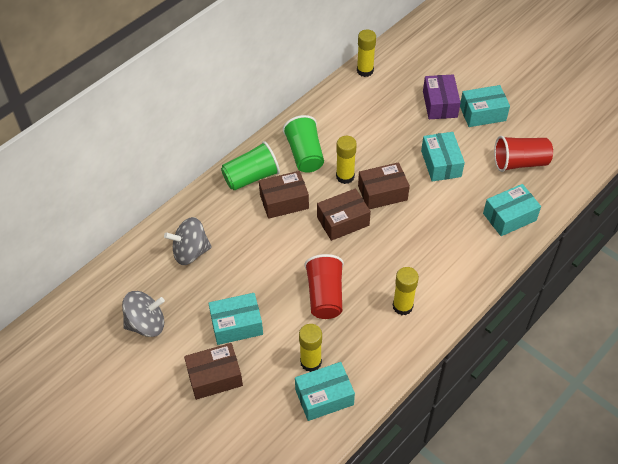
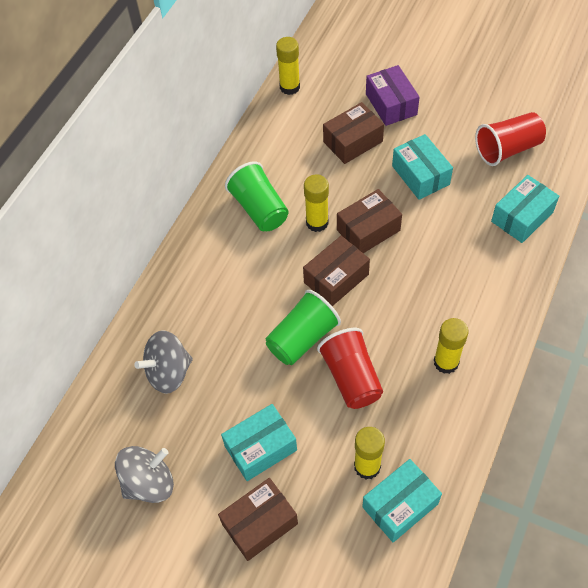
camera: 15 degrees left, 5 degrees up
(251, 177) = (206, 255): green cup -> green cup (302, 338)
(284, 201) = (257, 274): brown box -> brown box (353, 141)
(482, 113) = (443, 102): turquoise box -> none

